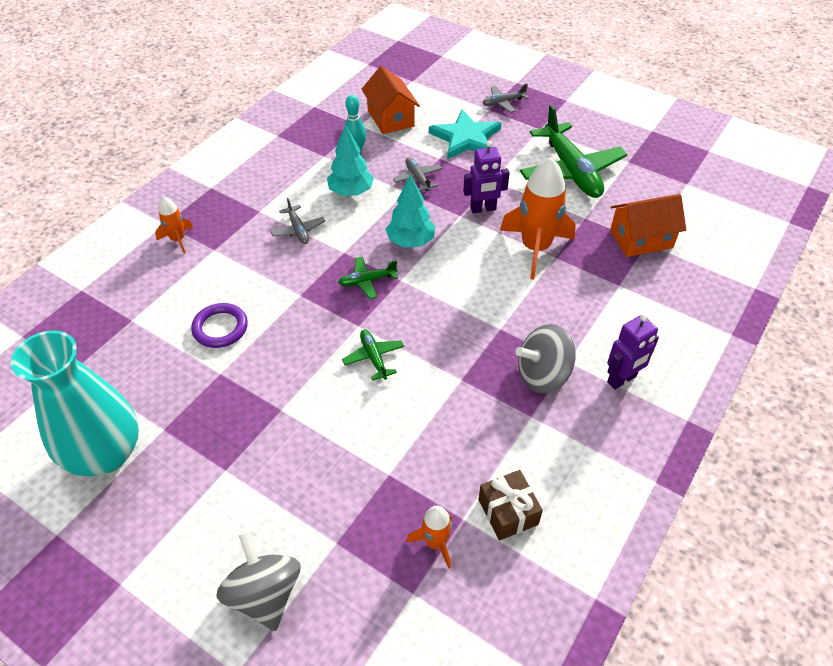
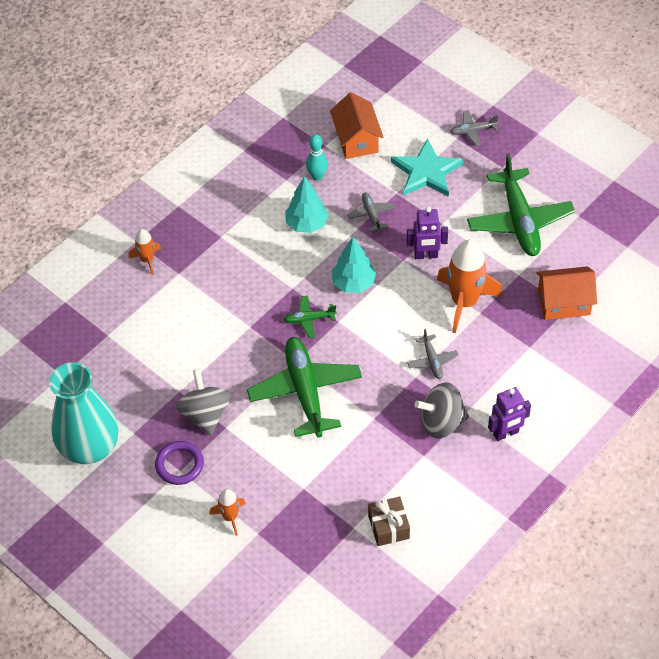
camera: 10 degrees right, 5 degrees up
(220, 328) = (181, 350): purple ring -> purple ring (179, 465)
(265, 594) = (204, 562): grey spinning top -> grey spinning top (205, 414)
(298, 230) = (254, 260): grey plane -> grey plane (432, 361)
(373, 357) = (305, 391): green plane -> green plane, size x2.19
(435, 543) = (330, 542): orange rocket -> orange rocket (230, 517)

